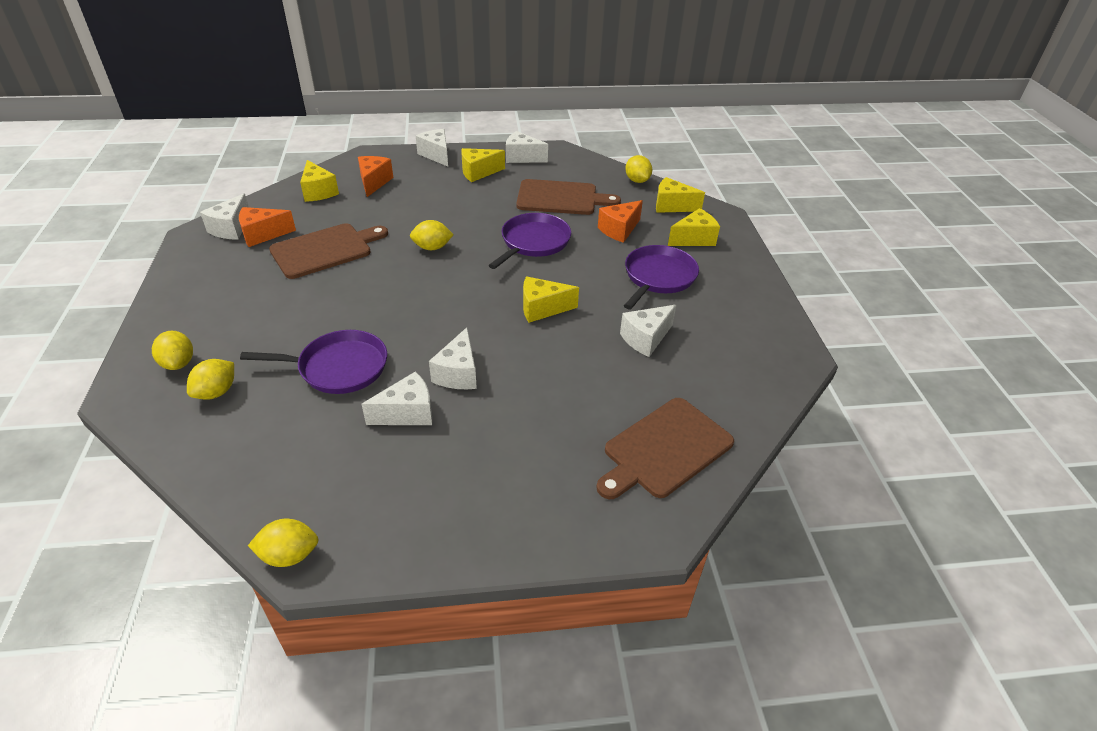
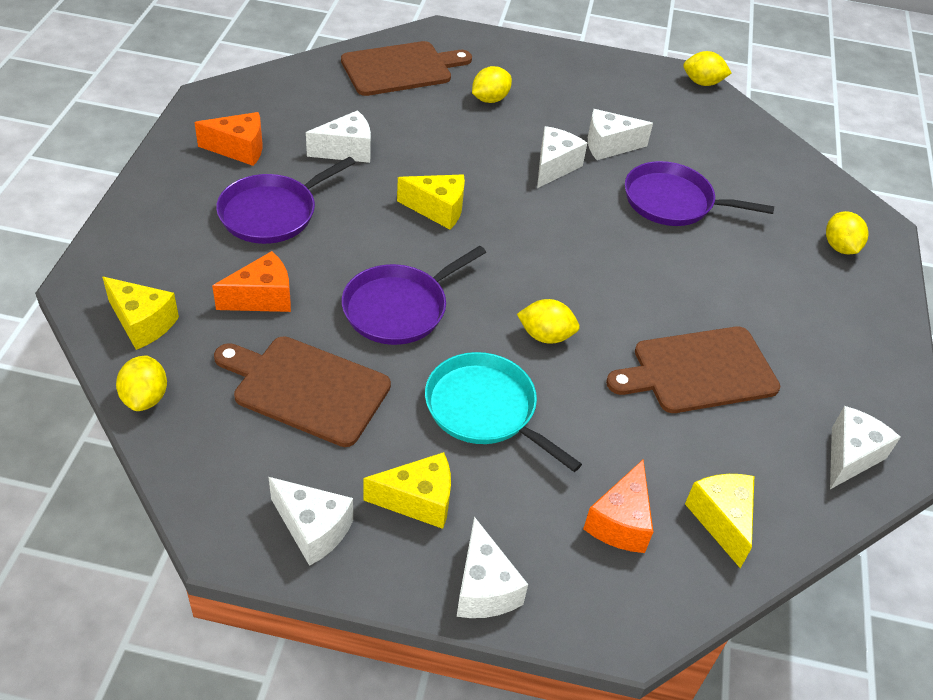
camera: 165 degrees left, 5 degrees up
(216, 392) = (790, 207): yellow lemon -> yellow lemon (490, 99)
(262, 235) = (797, 428): orange cheese -> orange cheese (239, 149)
(458, 208) = (485, 409): none -> turquoise pan
(694, 239) = (171, 255): yellow cheese -> none

